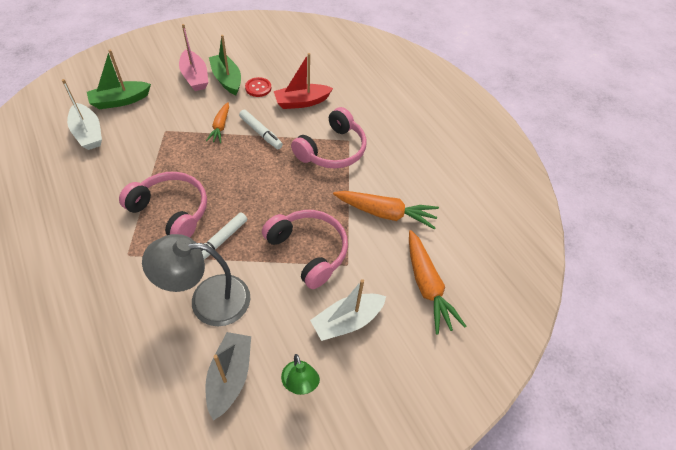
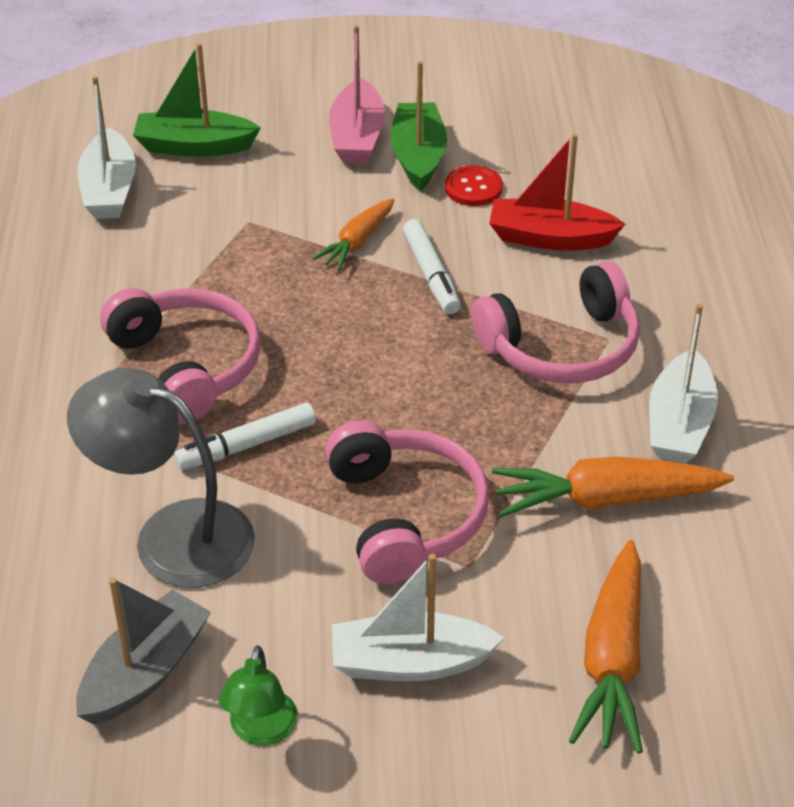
camera: 30 degrees right, 10 degrees down
(385, 213) = (605, 499): orange carrot -> orange carrot turned 135 degrees clockwise
(395, 169) = (679, 423): none -> white boat

